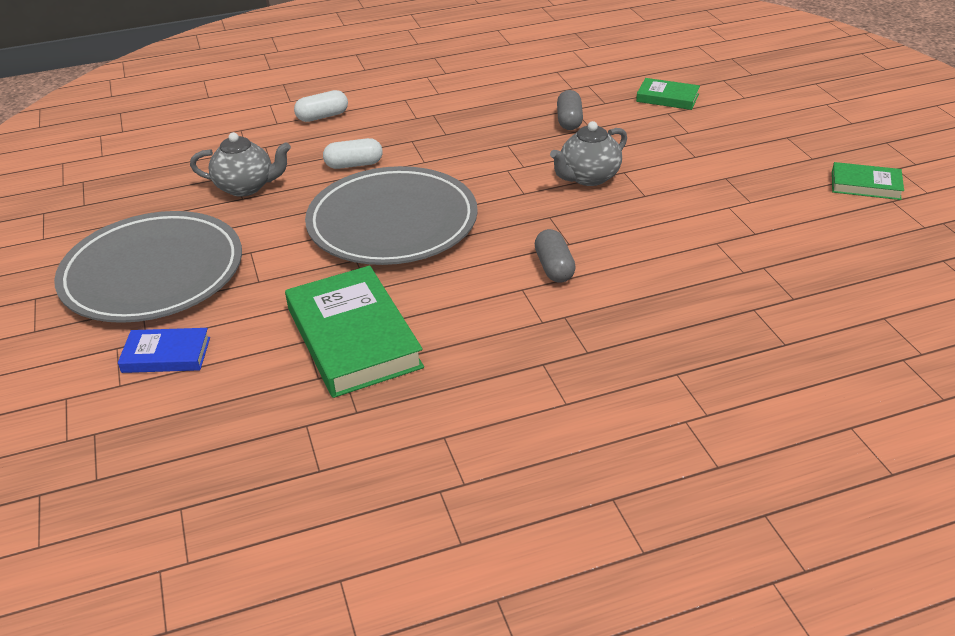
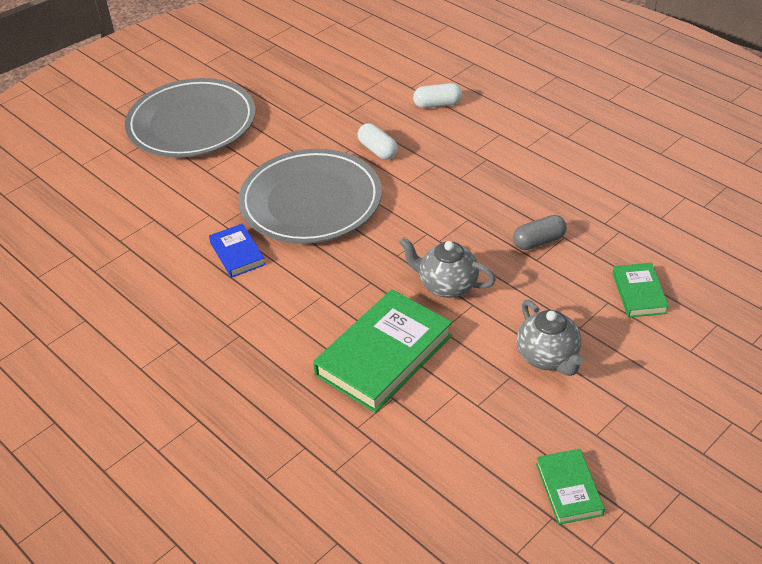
camera: 65 degrees right, 5 degrees up
(166, 355) = (114, 169): blue book -> blue book (237, 253)
(246, 187) = (313, 114): grey teapot -> grey teapot (548, 357)
(322, 116) = (437, 104): white capsule -> white capsule turned 45 degrees counterclockwise
(353, 337) = (166, 239): green book -> green book (384, 355)
(554, 267) = (299, 308): grey capsule -> none

